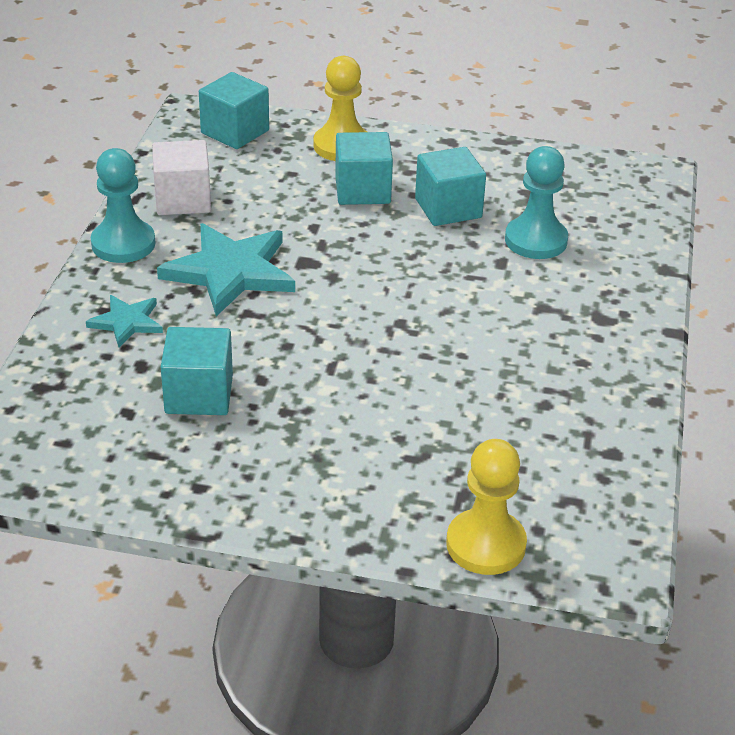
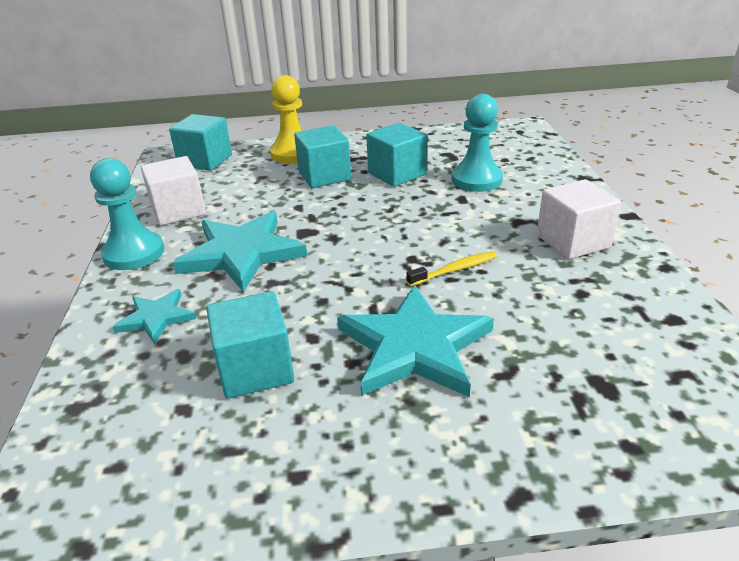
camera: 15 degrees left, 5 degrees down
(349, 412) = (414, 346): none -> turquoise star
(435, 347) = (455, 270): none -> yellow toothbrush
(486, 544) = (644, 448): yellow pawn -> none
(582, 347) = (573, 241): none -> white cube

